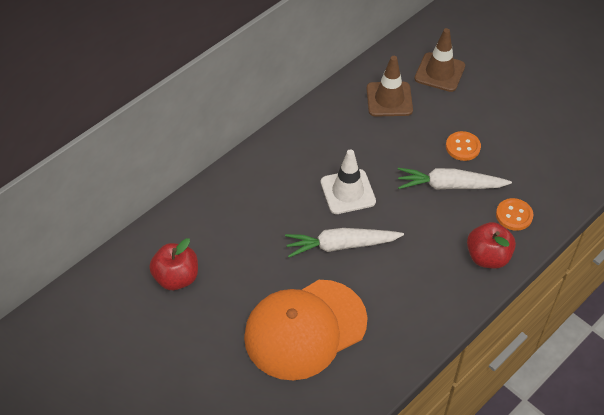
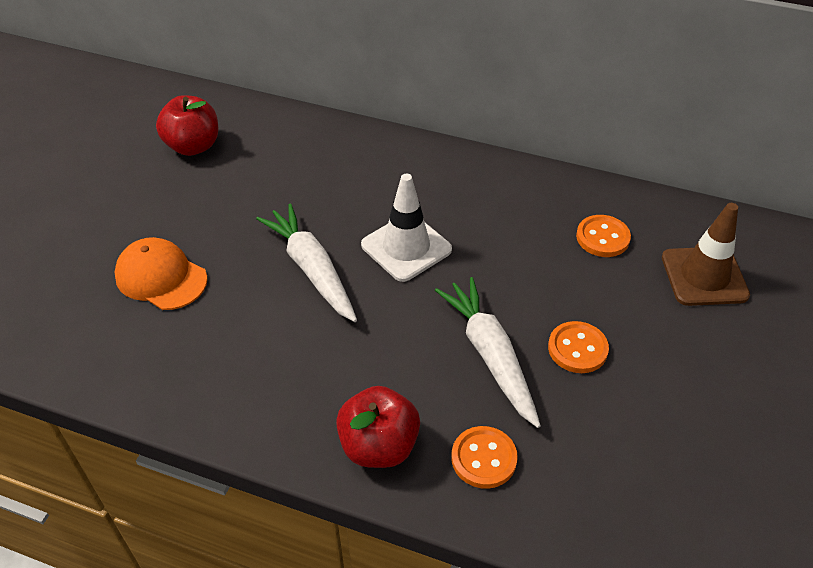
camera: 65 degrees right, 5 degrees down
(305, 329) = (161, 277): orange cap -> orange cap, size x0.55
(389, 99) = (602, 237): brown traffic cone -> orange button

